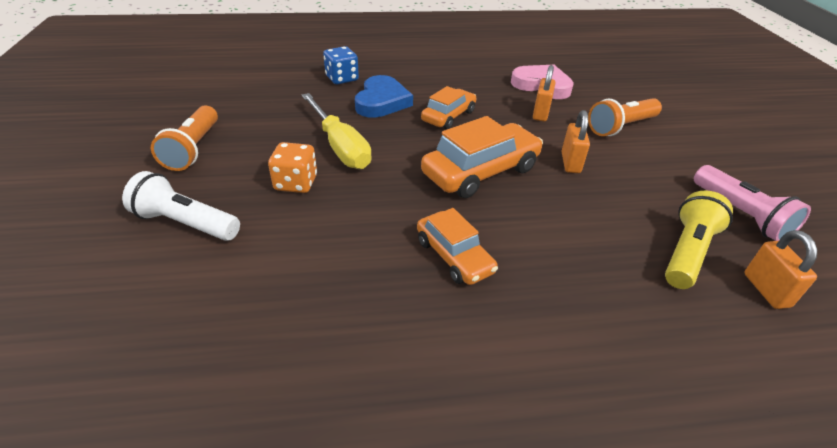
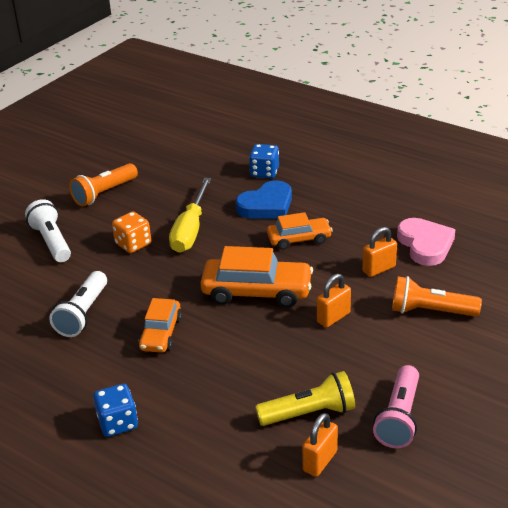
camera: 45 degrees right, 5 degrees down
(337, 284) = (83, 314): none -> white flashlight
(560, 390) = (117, 423): none -> blue dice

